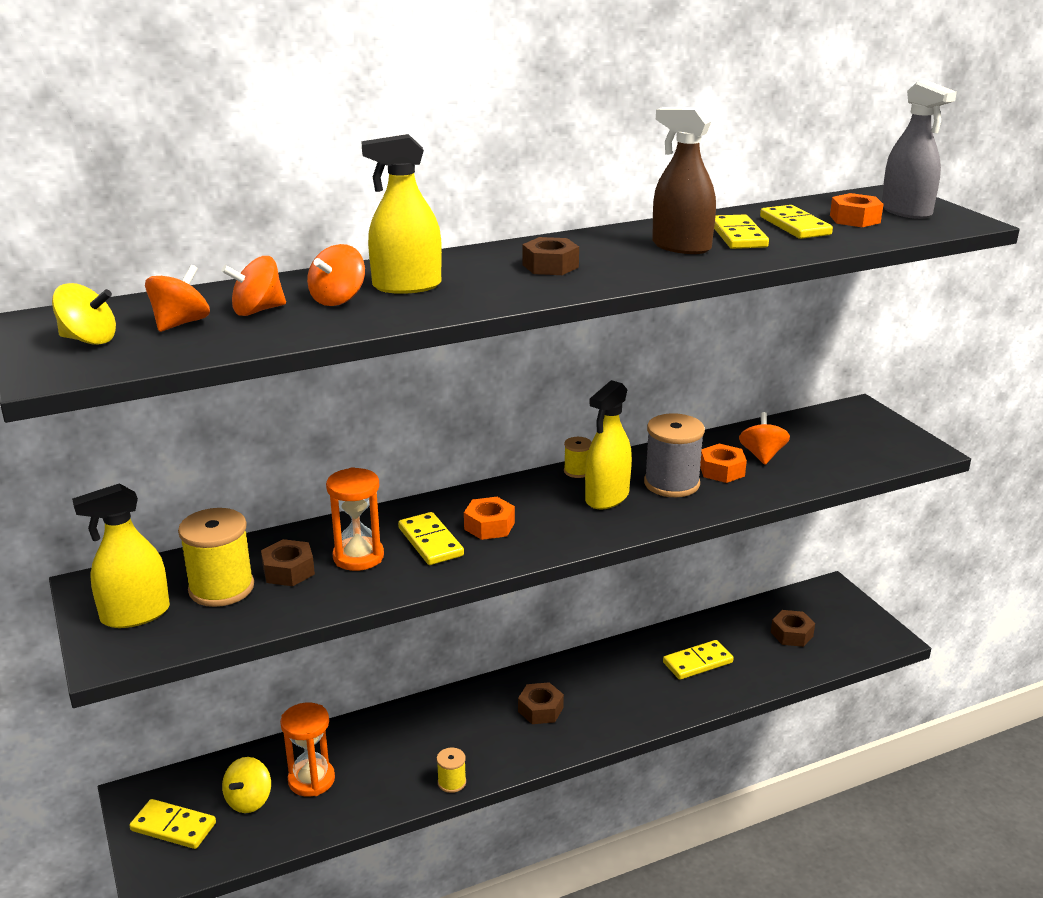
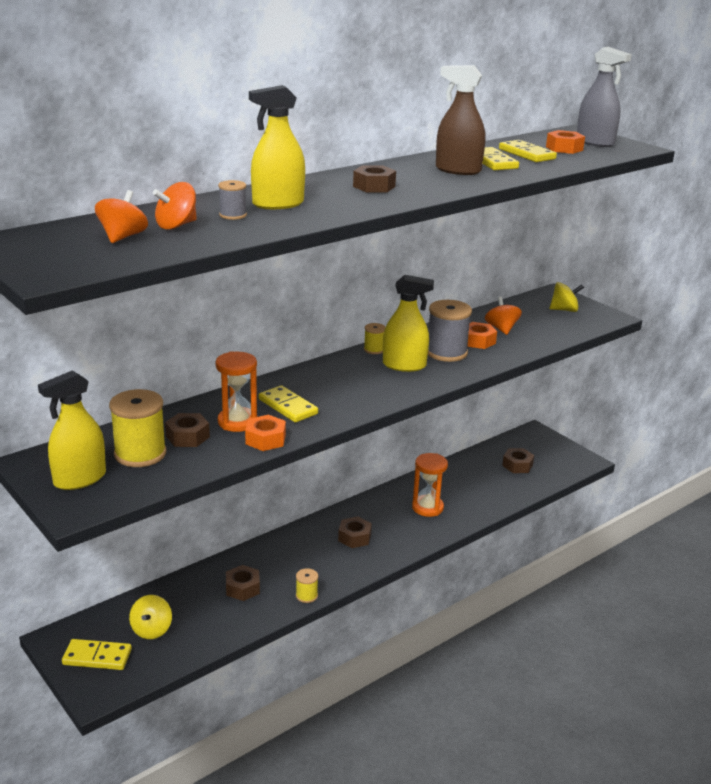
camera: 15 degrees left, 0 degrees up
(89, 340) = (57, 252): yellow spinning top -> yellow spinning top (564, 310)
(311, 780) = (196, 608): orange hourglass -> orange hourglass (427, 508)
(338, 299) = (233, 215): orange spinning top -> grey spool
(377, 760) = (242, 588): none -> brown nut
(489, 526) = (327, 392): orange nut -> orange nut (265, 439)
(607, 497) = (404, 365): yellow spray bottle -> yellow spray bottle turned 105 degrees counterclockwise
(697, 662) = (458, 492): yellow domino -> none

